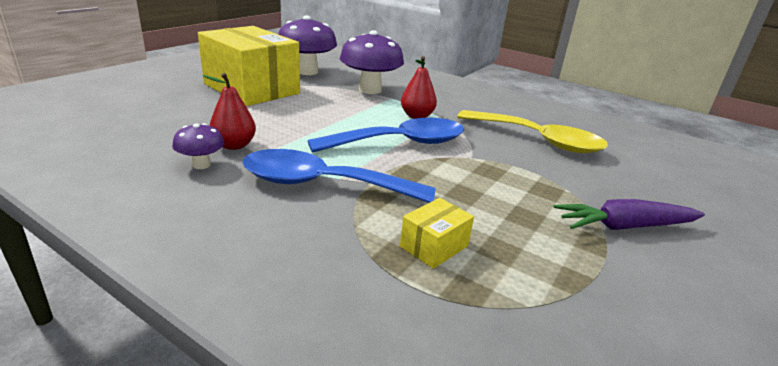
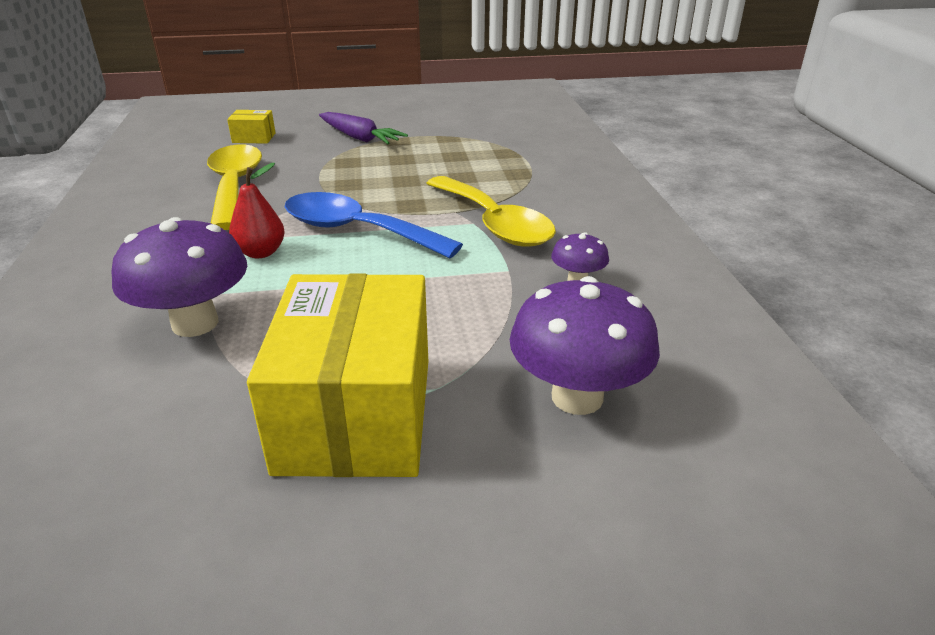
camera: 130 degrees left, 5 degrees up
(234, 145) = (522, 293): red pear -> none
(307, 71) = (166, 435): purple mushroom -> purple mushroom (577, 397)
(323, 184) = (494, 223): blue spoon -> yellow spoon
(434, 246) = (486, 169): yellow box -> yellow box (254, 138)

